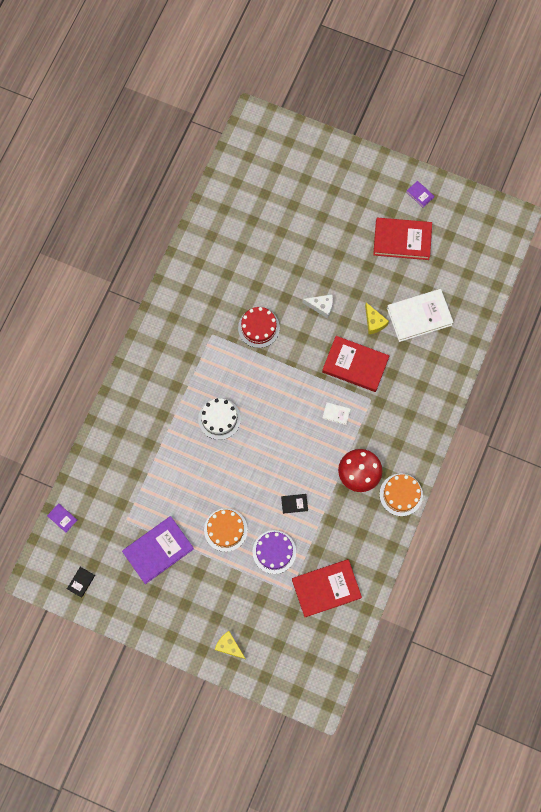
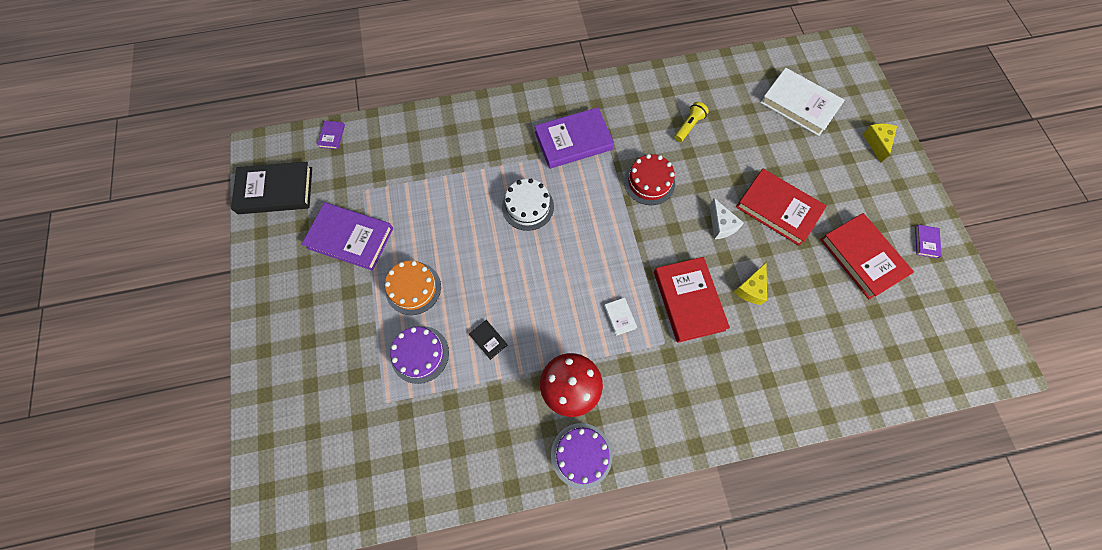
camera: 55 degrees right, 5 degrees down
(81, 582) = (275, 190): black book -> black book, size x2.33
(191, 354) = (573, 141): none -> purple book
(229, 646) = (282, 377): yellow cheese -> yellow cheese (876, 142)
(236, 270) = (689, 126): none -> yellow flashlight
(326, 588) = (412, 442): red book -> red book (778, 209)
(401, 494) = (581, 455): orange cake -> purple cake
(419, 316) = (799, 332): white book -> white book (799, 104)

